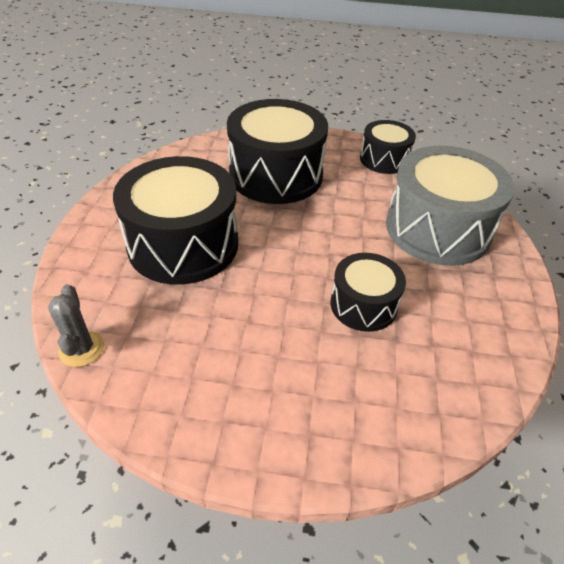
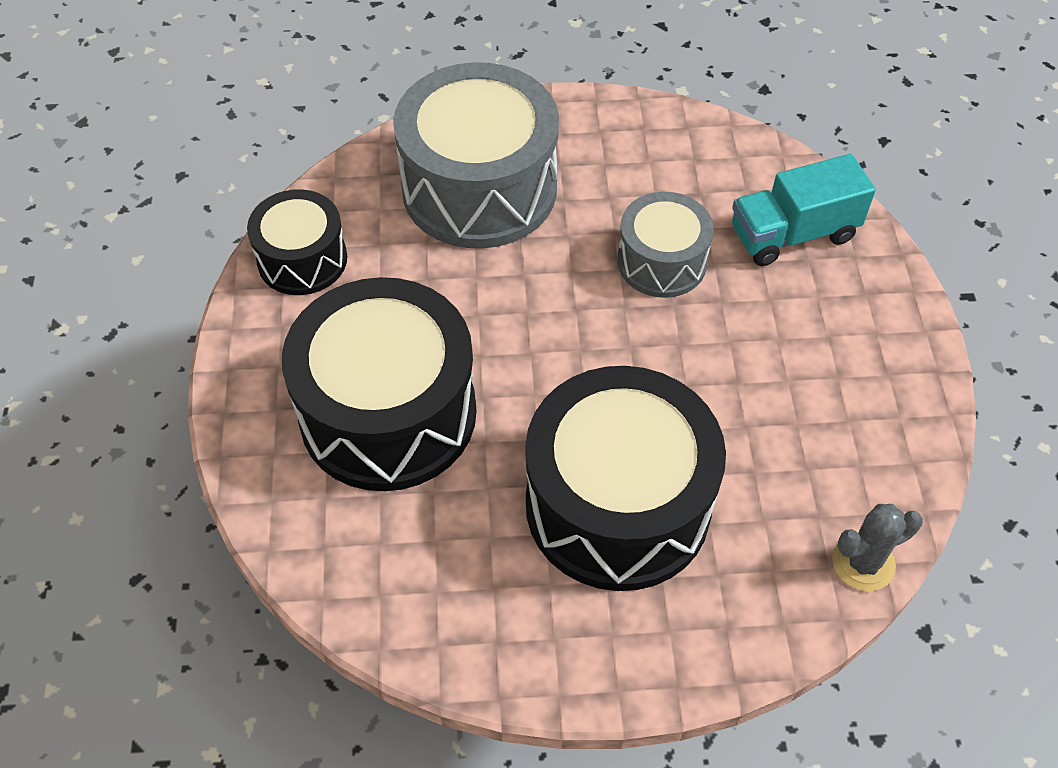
camera: 100 degrees left, 10 degrees up
(363, 305) = (662, 262): black drum -> grey drum
(383, 398) = (793, 234): none -> turquoise truck

